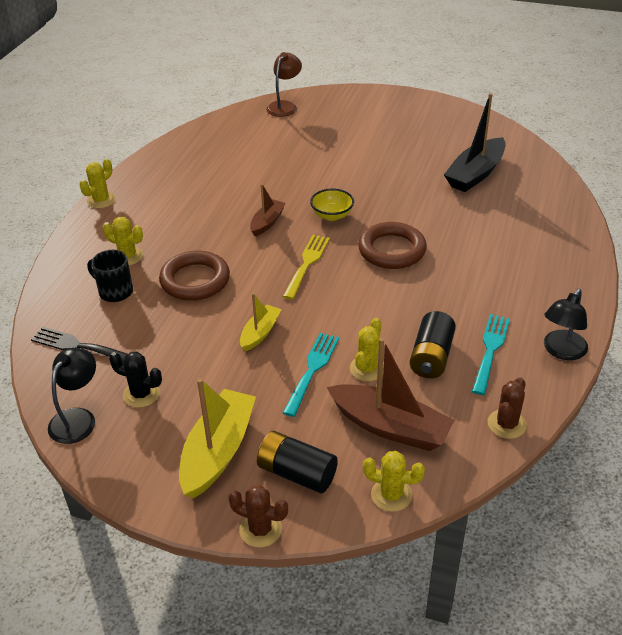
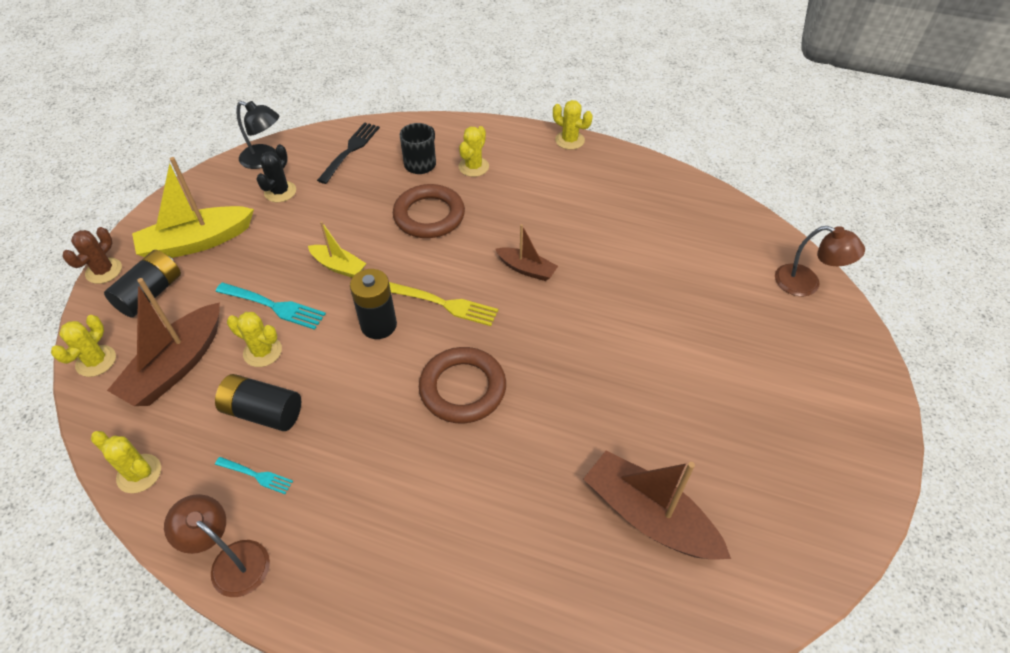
camera: 90 degrees right, 10 degrees up
(218, 451) = (196, 242): yellow boat -> yellow boat turned 135 degrees clockwise
(332, 215) = (539, 330): yellow bowl -> none
(332, 299) = (378, 325): none -> black battery
(475, 174) = (649, 516): black boat -> brown boat
(490, 350) = (256, 475): turquoise fork -> turquoise fork, size x0.59
(506, 424) = (139, 473): brown cactus -> yellow cactus
(561, 351) = (231, 560): black lamp -> brown lamp

